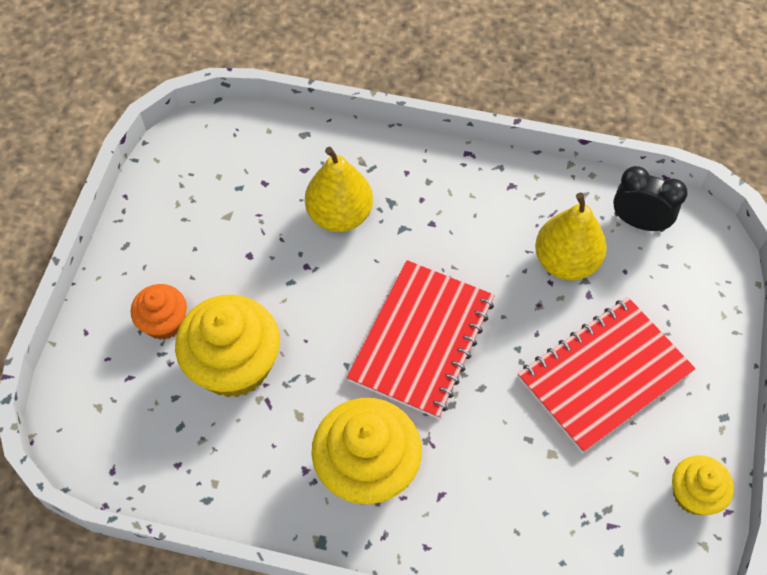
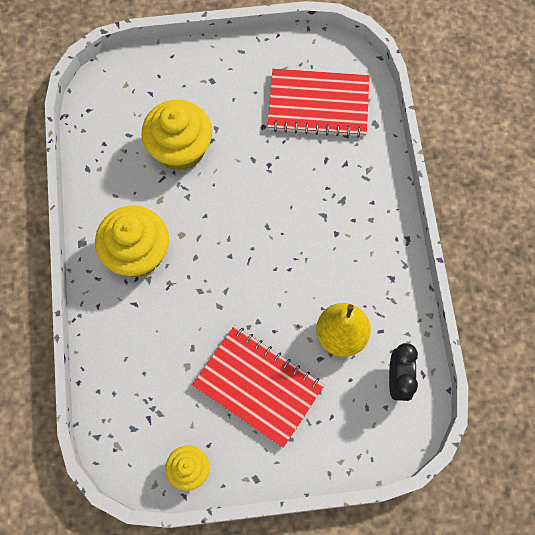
camera: 70 degrees right, 10 degrees up
(164, 322) = (195, 97): orange cupcake -> none
(340, 215) = (317, 171): yellow pear -> none
(422, 340) = (240, 256): red notebook -> red notebook (318, 104)

